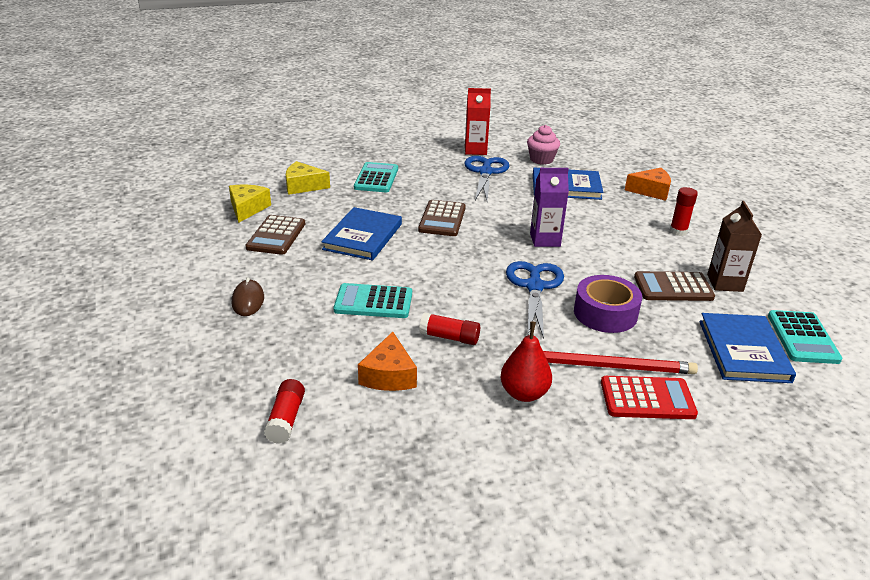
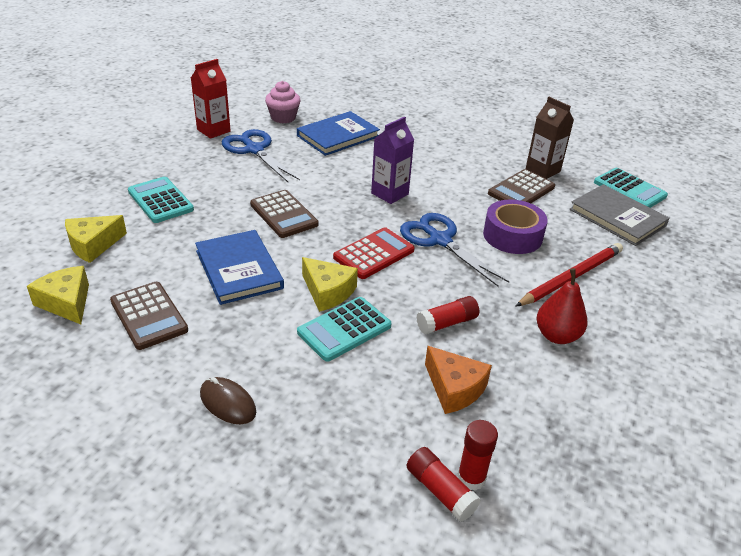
camera: 45 degrees left, 5 degrees up
(397, 276) = (328, 292): none -> yellow cheese
(647, 398) = (621, 288): red calculator -> red calculator (373, 254)
(651, 191) = (401, 114): orange cheese -> none
(678, 231) = (463, 141): red glue stick -> red glue stick (471, 478)
(743, 351) = (617, 217): blue book -> grey book

